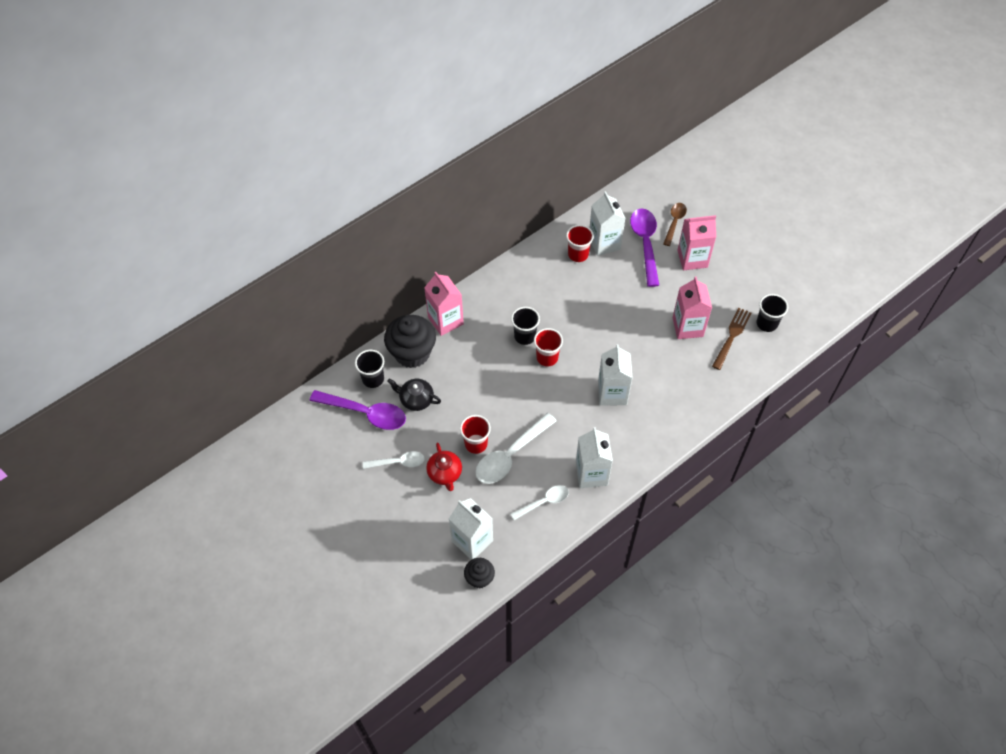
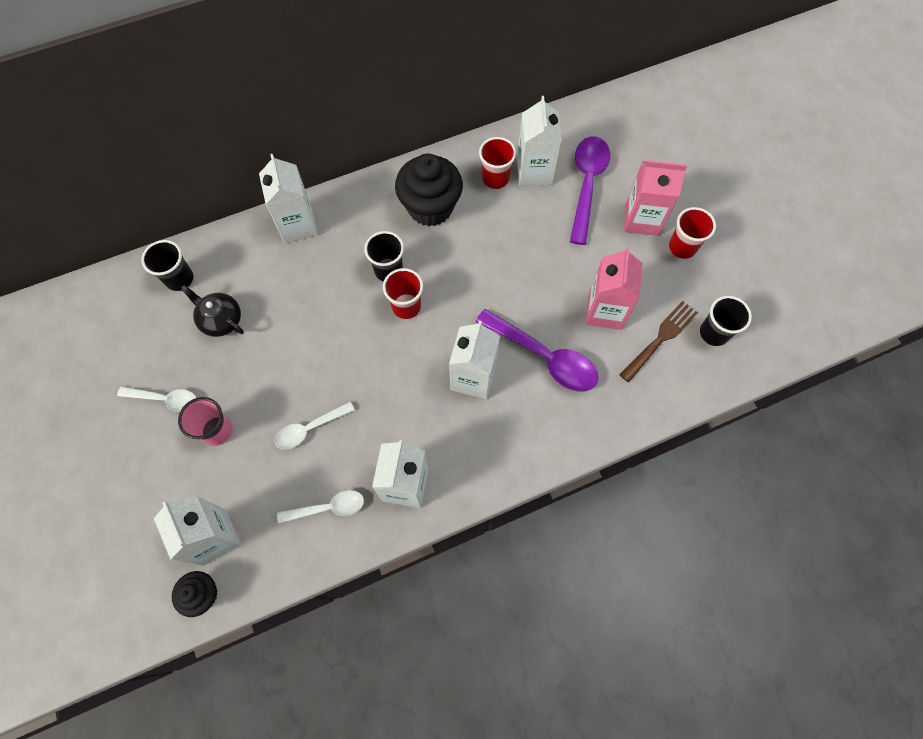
camera: 15 degrees right, 10 degrees up
(366, 413) = (152, 322): purple spoon -> purple spoon (544, 357)
(412, 353) = (240, 257): black cupcake -> black cupcake (430, 207)
(445, 320) = (298, 225): pink carton -> white carton
(445, 473) = (217, 431): red teapot -> pink cup
(476, 444) = (272, 400): red cup -> red cup (682, 247)
(510, 455) = (309, 429): white spoon -> white spoon, size x0.59
(674, 222) = (634, 165): brown spoon -> none

